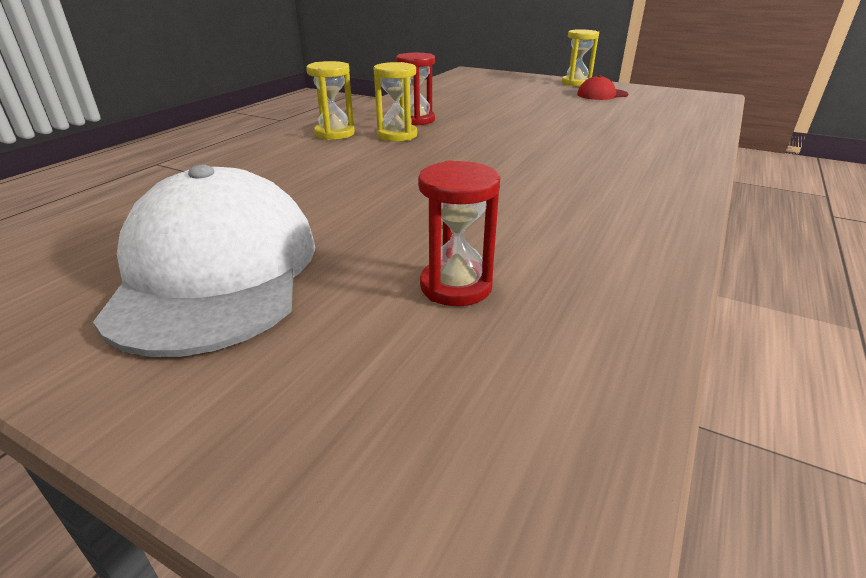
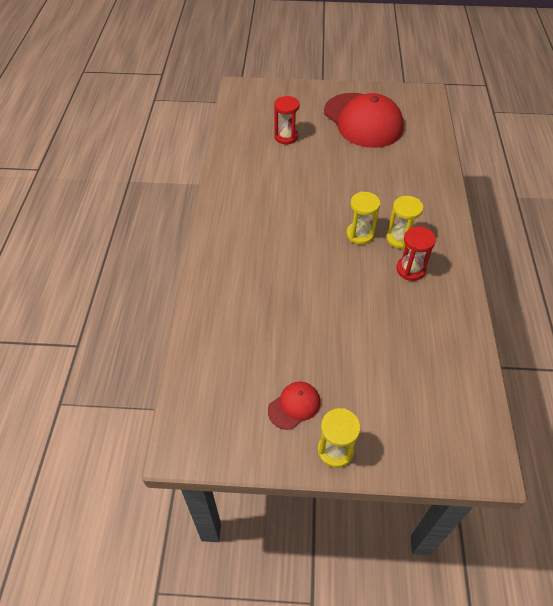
camera: 155 degrees right, 20 degrees up
(216, 271) = (363, 120): white cap -> red cap
(334, 134) = (439, 227): yellow hourglass -> yellow hourglass (360, 234)

